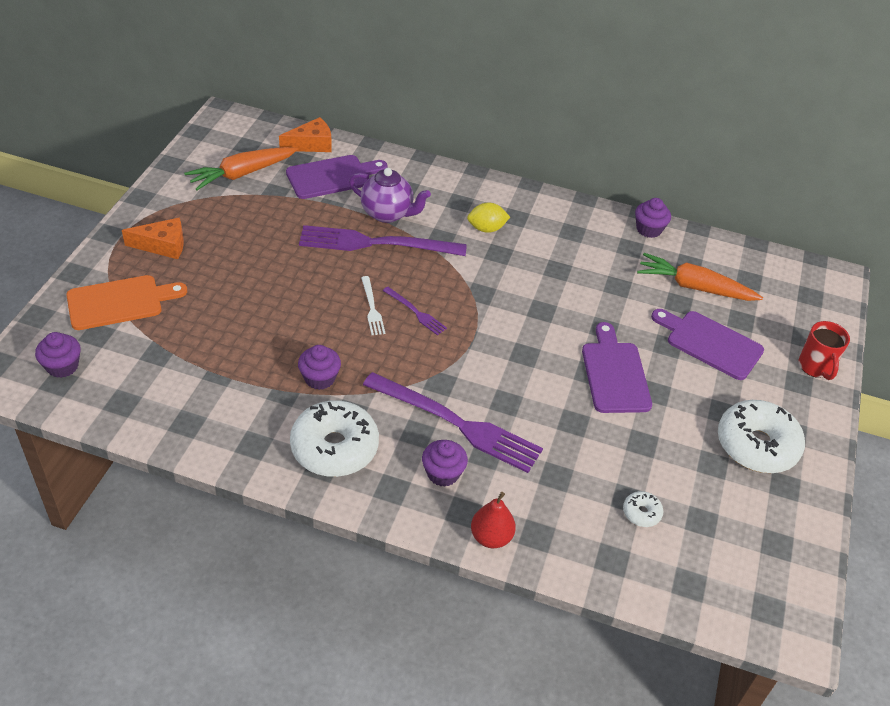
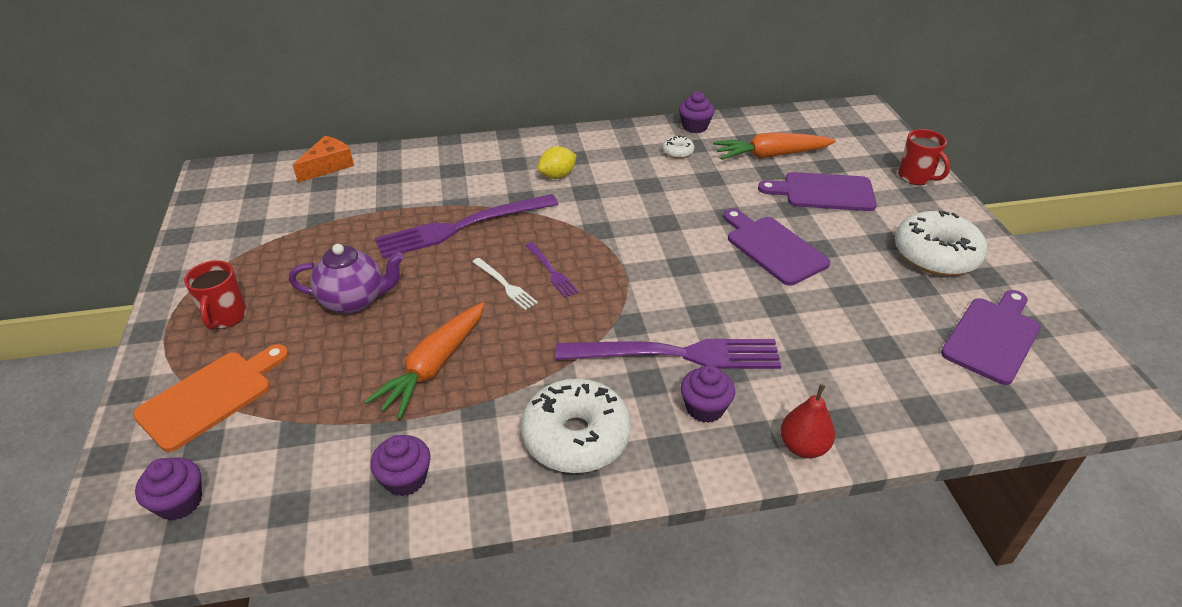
camera: 25 degrees left, 5 degrees down
(163, 245) = (225, 317): orange cheese -> red mug
(242, 174) = (271, 217): orange carrot -> orange carrot (433, 367)
(319, 378) = (504, 374): purple cupcake -> purple cupcake (405, 479)
(332, 177) = (371, 186): purple cutting board -> purple cutting board (992, 337)
(388, 214) = (453, 197): purple teapot -> purple teapot (354, 301)
(415, 312) = (551, 271): purple fork -> purple fork turned 45 degrees clockwise
(641, 513) = (906, 355): white donut -> white donut (677, 152)

